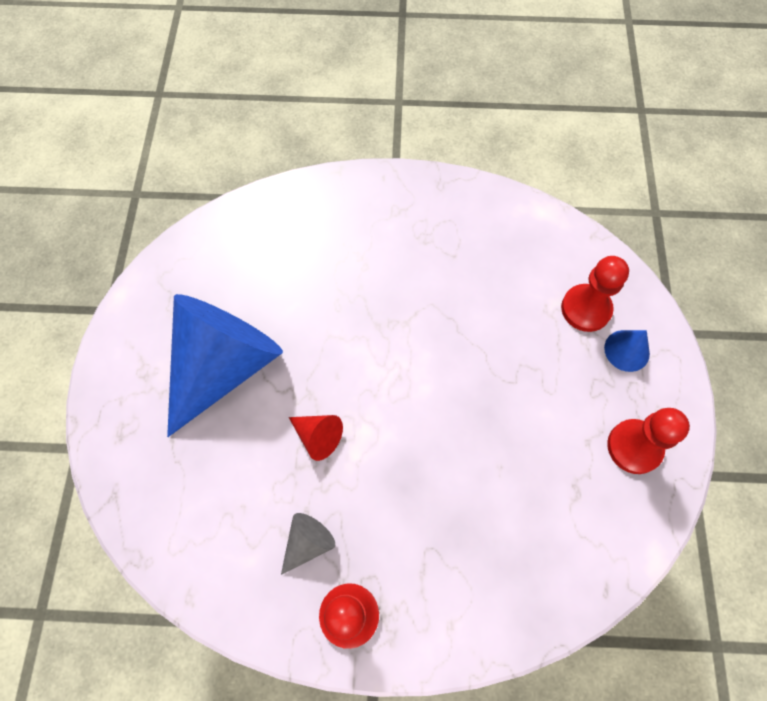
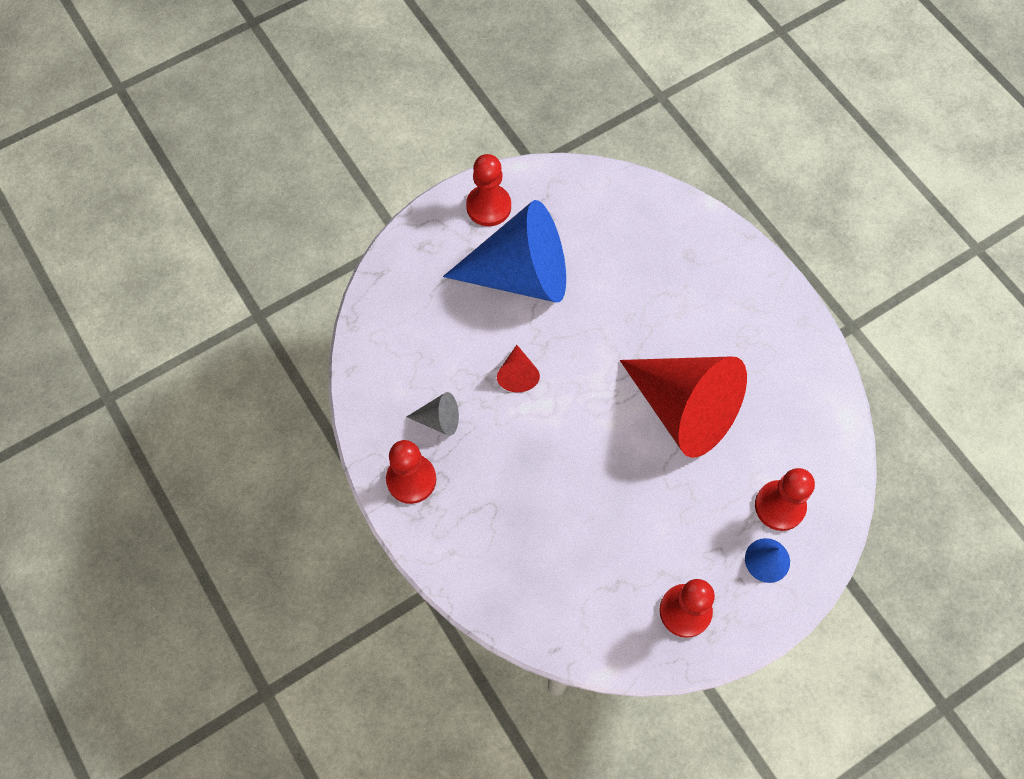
camera: 55 degrees right, 0 degrees up
(135, 347) = (488, 206): none -> red pawn
(452, 321) = (684, 409): none -> red cone

